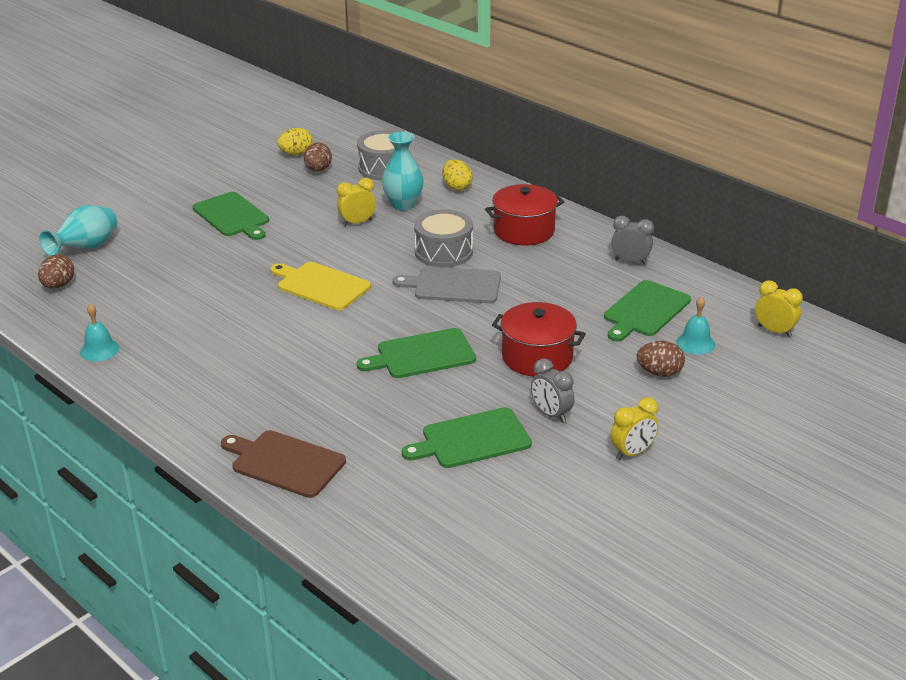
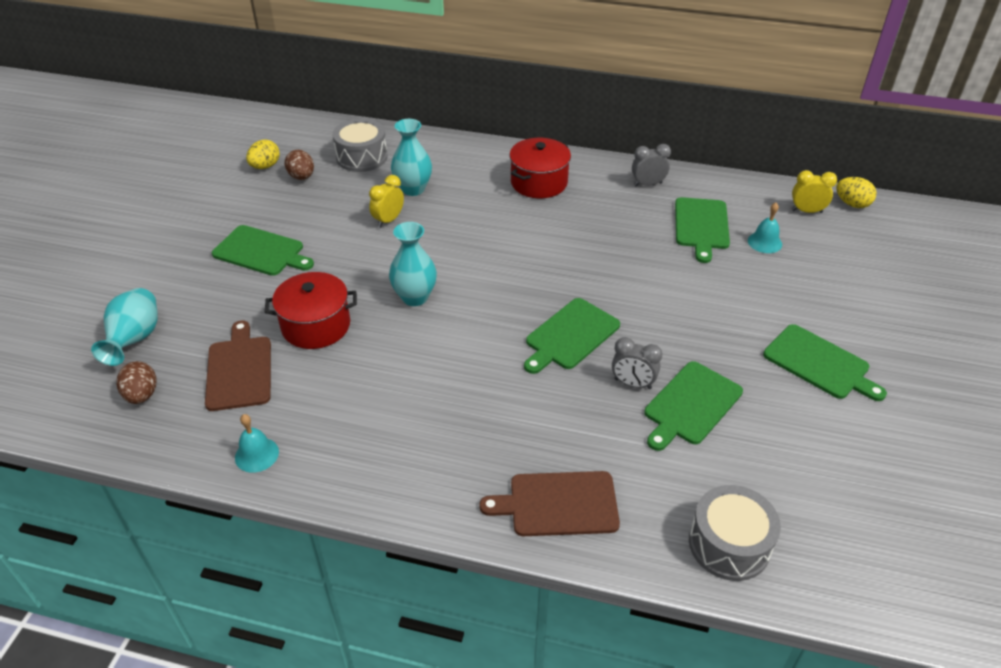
camera: 30 degrees left, 10 degrees up
(139, 292) = (239, 370): none -> brown cutting board
(321, 285) = (415, 297): yellow cutting board -> turquoise vase
(443, 252) = (492, 225): grey drum -> grey drum (729, 544)
(453, 285) = (531, 256): grey cutting board -> none
(456, 187) = (443, 157): yellow egg -> yellow egg (852, 204)
(537, 357) = (664, 301): red pot -> red pot (316, 326)
(551, 414) = (727, 352): grey clock -> grey clock (632, 384)
(632, 453) = (819, 363): yellow clock -> green cutting board
(659, 373) = (766, 280): brown egg -> none

